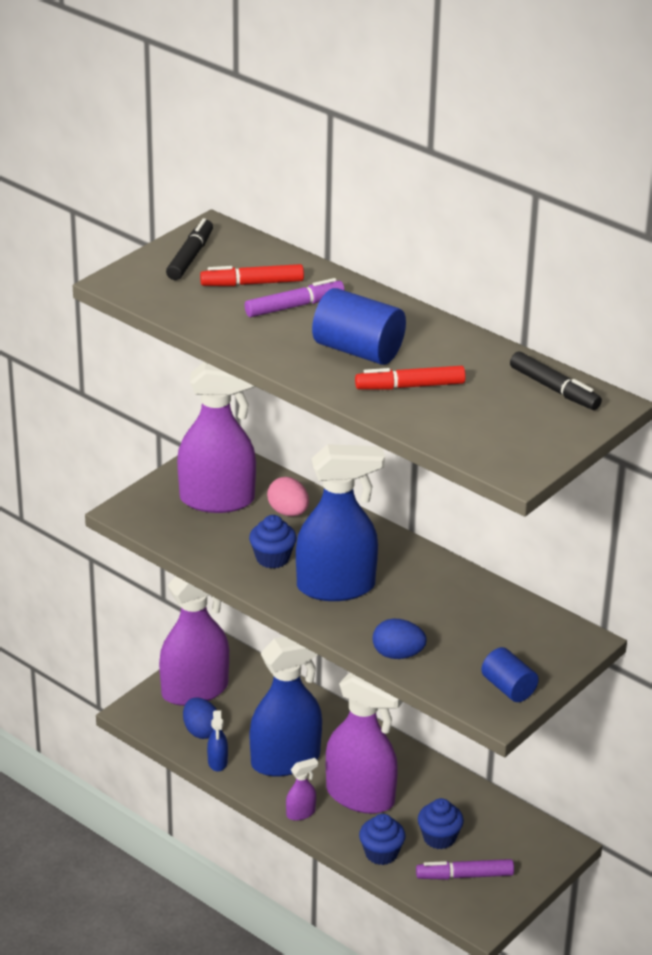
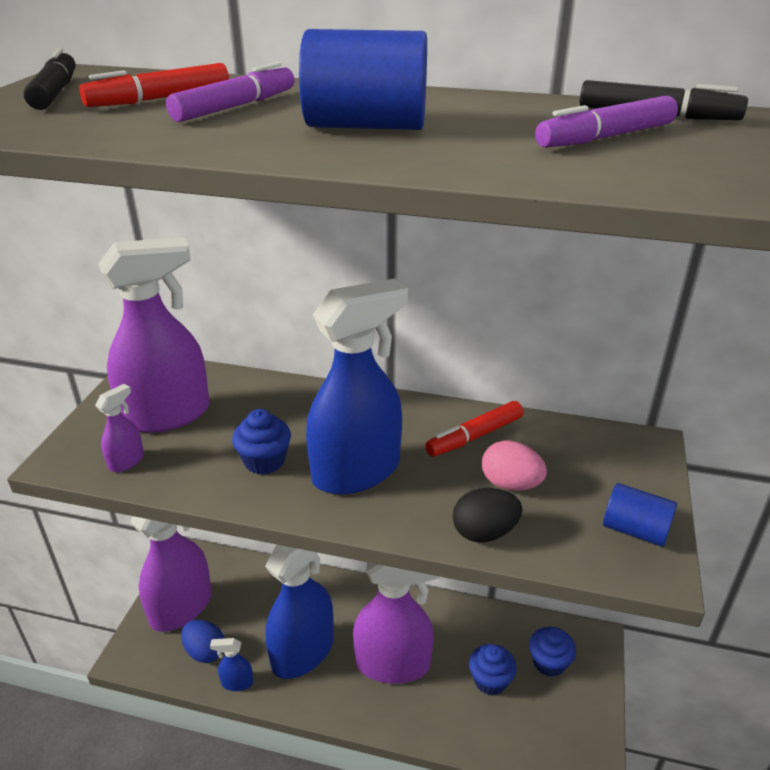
camera: 25 degrees left, 0 degrees up
(217, 762) = (237, 682): blue spray bottle -> blue spray bottle turned 120 degrees clockwise
(288, 512) = (253, 405): pink egg -> pink egg (510, 484)
(301, 813) = (348, 709): purple spray bottle -> purple spray bottle (126, 461)
(381, 853) = (450, 725): blue cupcake -> blue cupcake (549, 662)
(398, 654) = (484, 532): blue egg -> black egg
(410, 386) = (481, 143): red marker -> red marker (474, 436)
(464, 876) = (540, 716): purple marker -> purple marker (605, 137)

